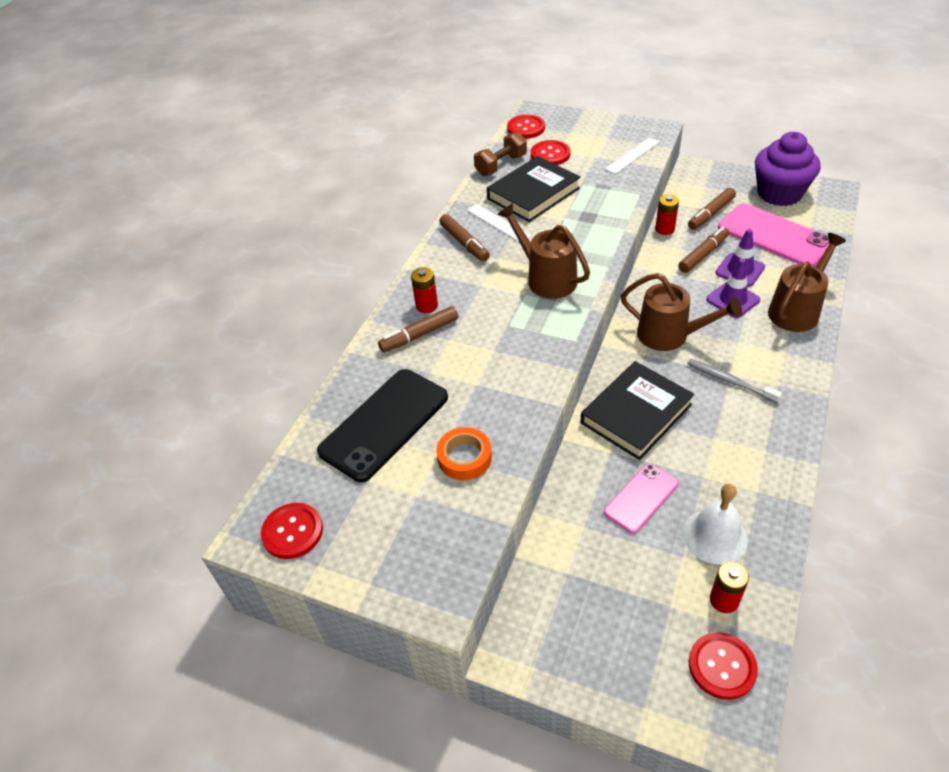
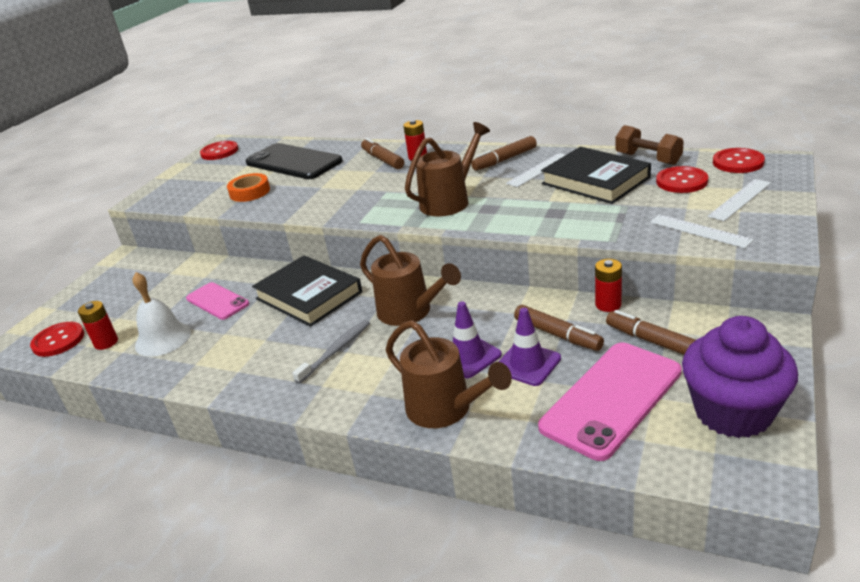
camera: 90 degrees right, 15 degrees down
(588, 135) = (739, 199): none -> white ruler
(670, 335) = (410, 312): brown watering can -> brown watering can turned 75 degrees counterclockwise

